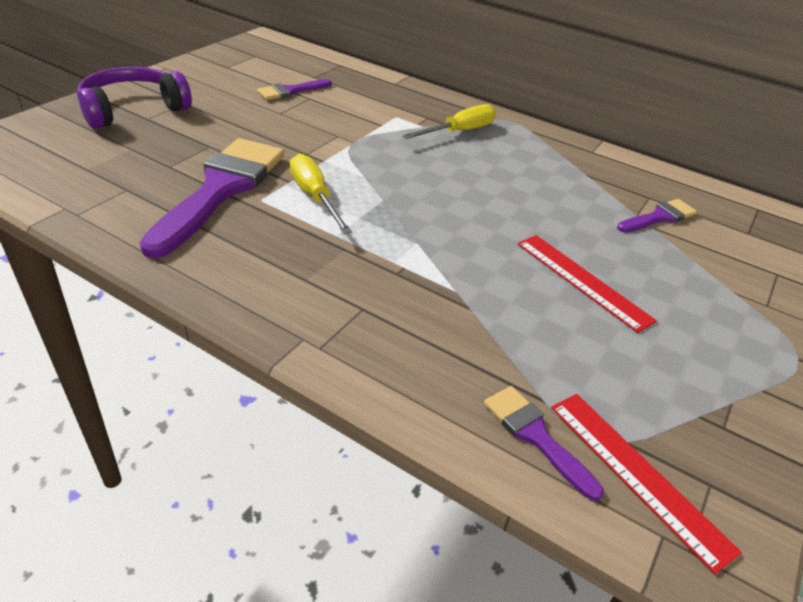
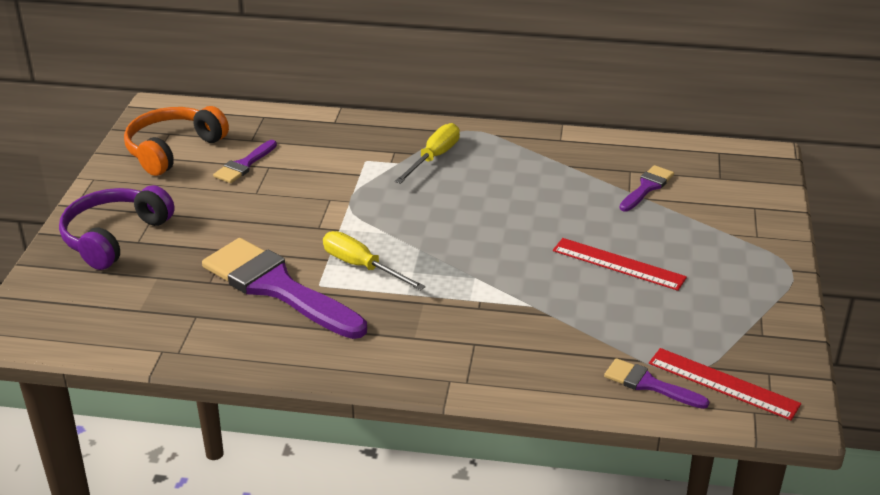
camera: 20 degrees left, 5 degrees down
(221, 189) = (277, 287): purple brush -> purple brush turned 45 degrees counterclockwise
(246, 66) = (173, 149): none -> orange headphones

